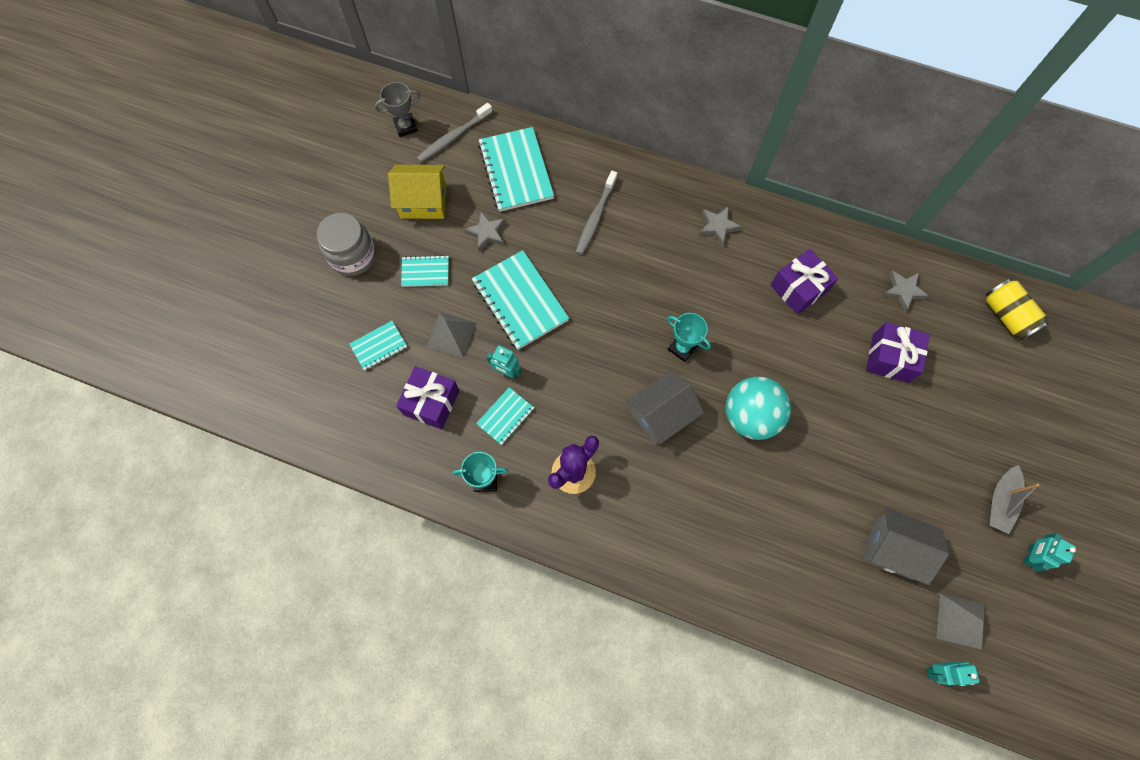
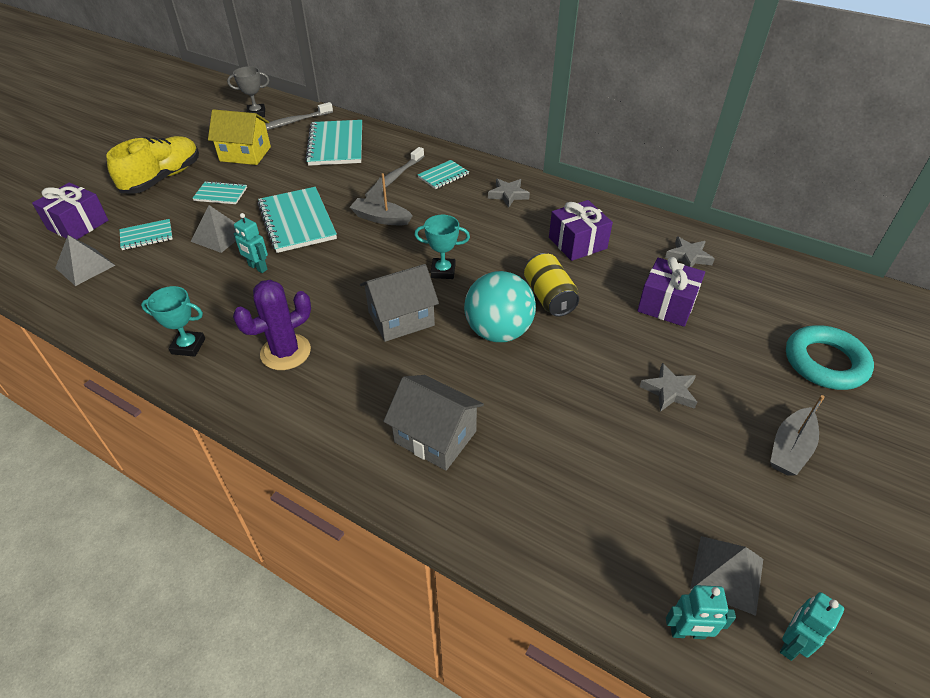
camera: 10 degrees right, 25 degrees down
(340, 398) = (85, 266): none -> grey pyramid
(353, 256) = (163, 178): grey jar -> yellow shoe
(431, 402) = (170, 280): purple gift -> purple gift (78, 225)
(487, 233) = (290, 177): grey star -> grey star (669, 391)
(505, 416) = (238, 299): turquoise notebook -> turquoise notebook (443, 176)
(601, 283) = (381, 218): none -> grey boat
(682, 348) = (443, 271): turquoise trophy -> turquoise trophy turned 45 degrees counterclockwise
(892, 548) = (643, 477): grey house -> grey house (435, 437)
(1006, 315) = (803, 287): yellow can -> yellow can (549, 297)
(1026, 405) = (825, 362): none -> turquoise ring
(1029, 555) = (829, 512): turquoise robot -> turquoise robot (791, 643)

